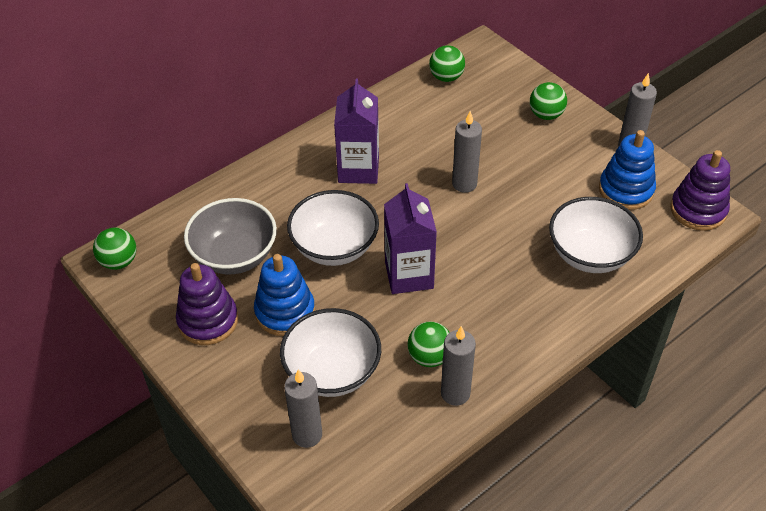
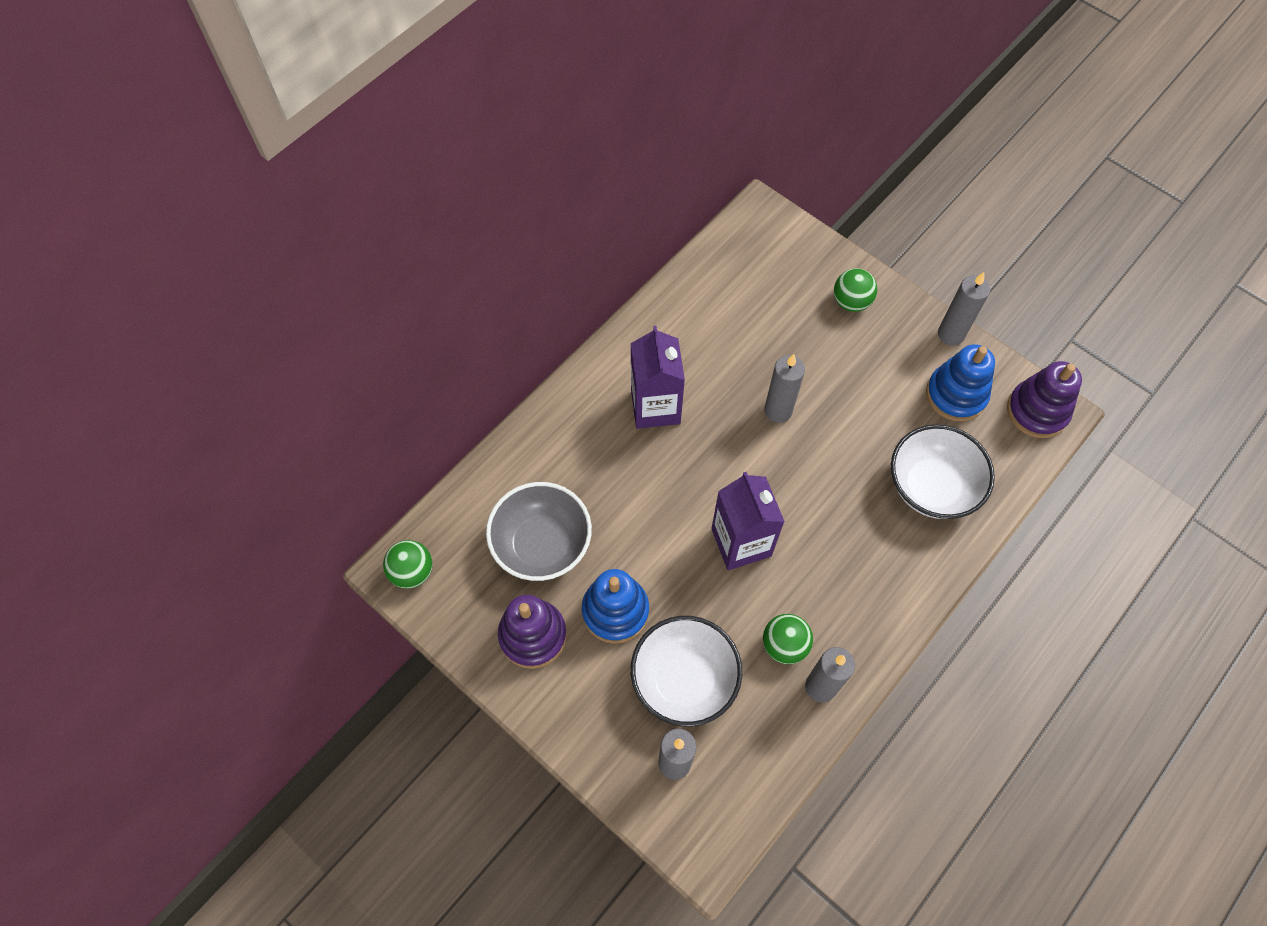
camera: 10 degrees left, 15 degrees up
(334, 247) = (651, 517): white bowl -> none
(446, 77) = (728, 262): green ball -> none

